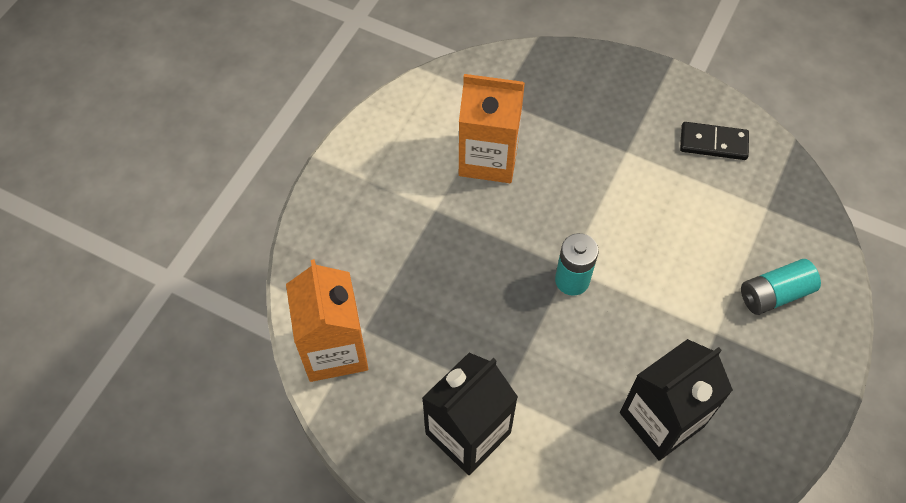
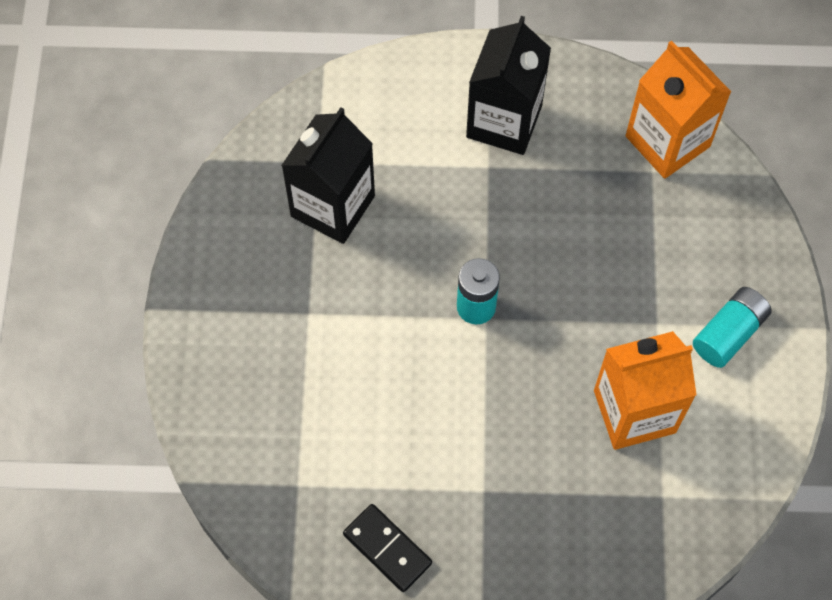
camera: 155 degrees right, 5 degrees up
(713, 143) = (387, 549): black domino -> black domino turned 60 degrees clockwise
(774, 294) = (261, 382): turquoise battery -> turquoise battery (729, 333)

